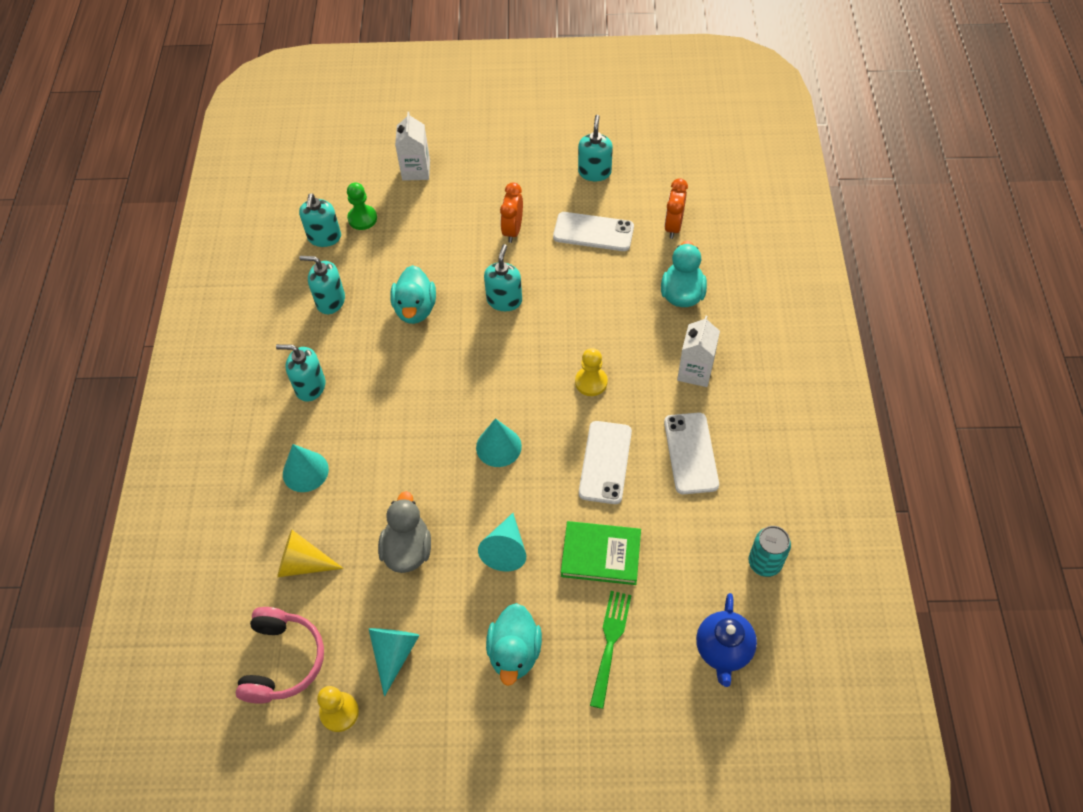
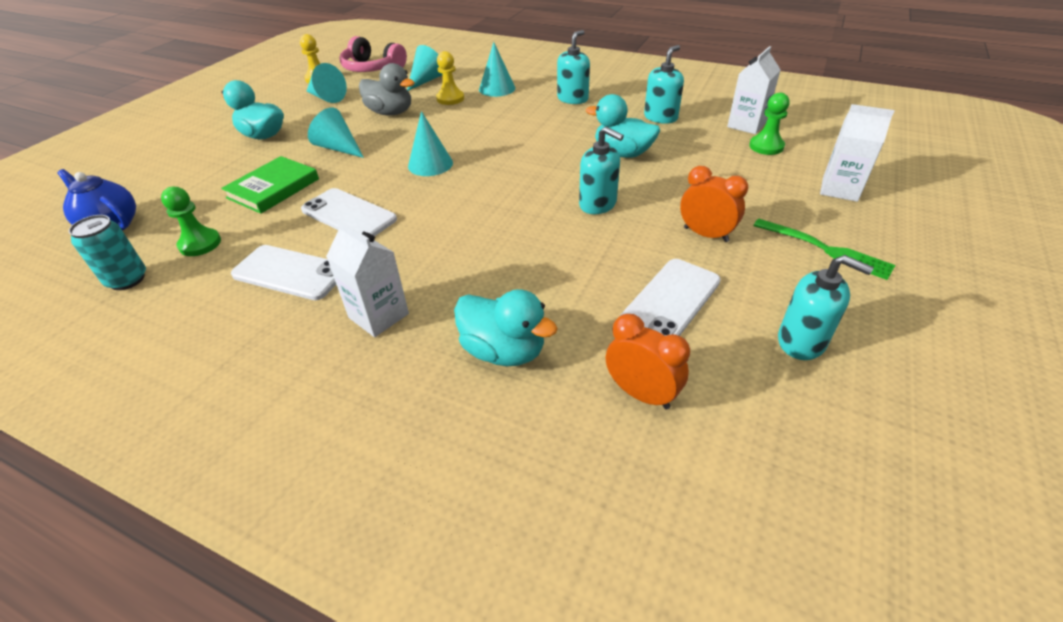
camera: 115 degrees right, 15 degrees down
(303, 563) = (427, 80): yellow cone -> turquoise cone
(324, 237) = (746, 125): turquoise soap dispenser -> white carton
(591, 382) = (443, 232): yellow pawn -> yellow pawn (450, 99)
(610, 644) = (205, 173): green fork -> green fork (824, 249)
(700, 547) = (200, 244): none -> green pawn

